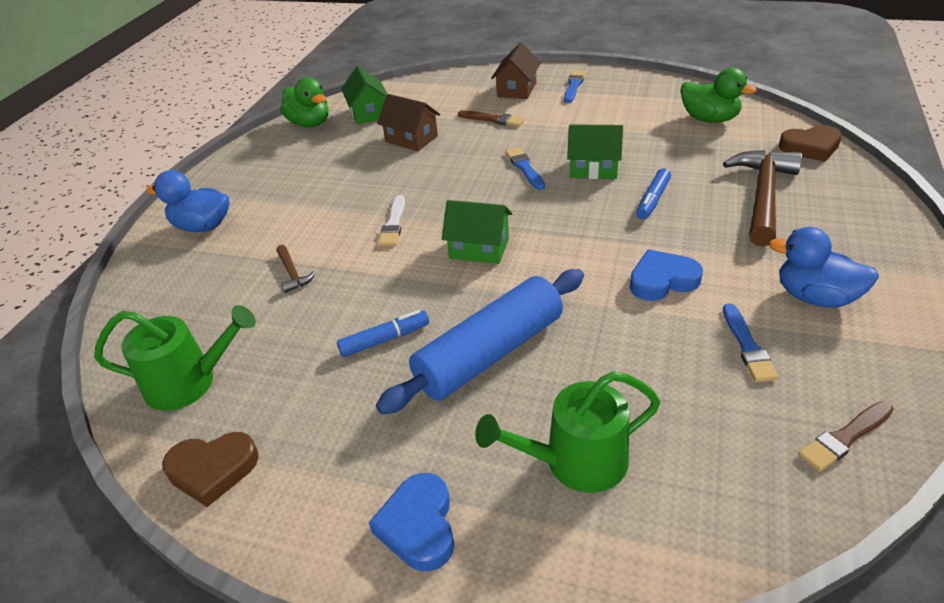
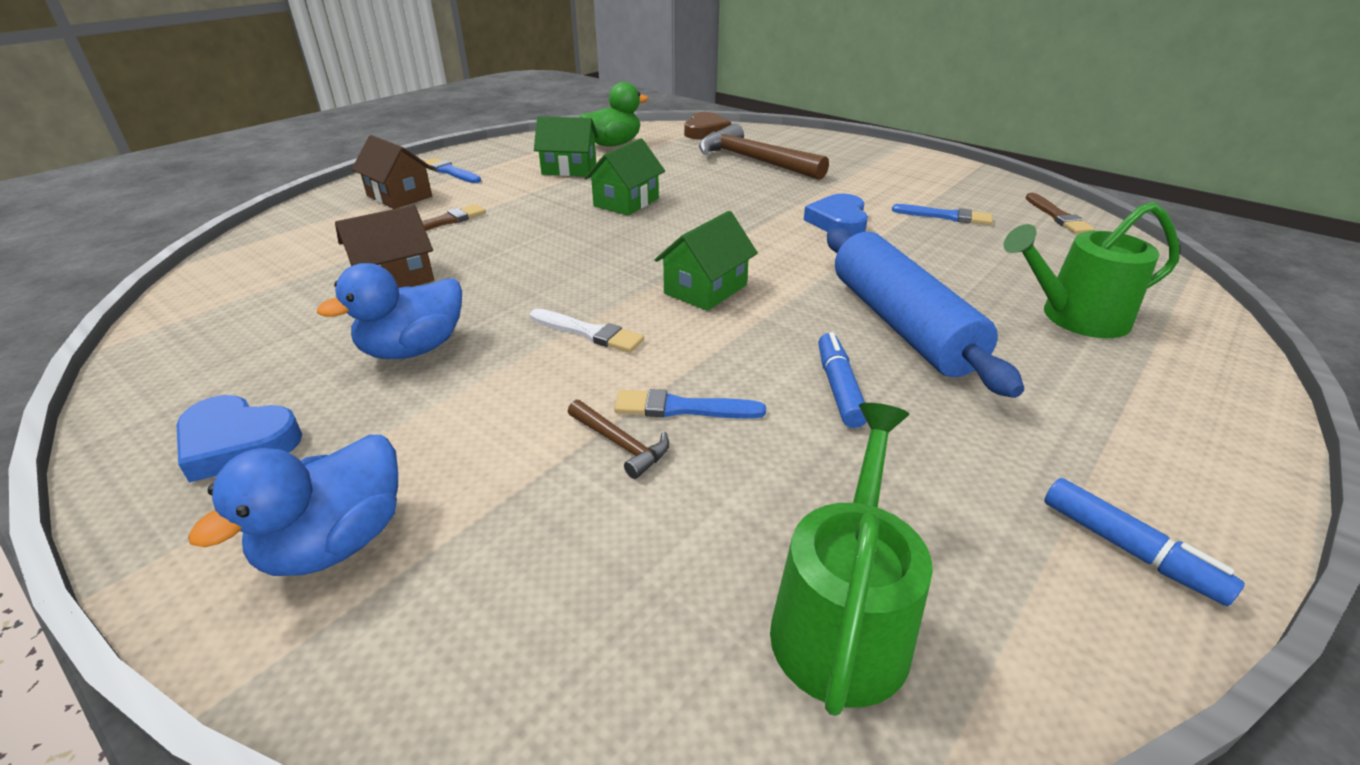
camera: 70 degrees left, 5 degrees down
(212, 470) = (1073, 611): brown heart -> none
(292, 273) = (620, 444): brown hammer -> brown hammer turned 45 degrees clockwise
(309, 123) = (177, 351): green duck -> none
(368, 113) = (255, 294): green house -> green house (569, 169)
(418, 526) = (1169, 426): blue heart -> blue heart (237, 443)
(524, 168) = (576, 231): blue brush -> blue brush (682, 408)
(576, 462) = (1075, 317): green watering can -> green watering can turned 75 degrees clockwise
(653, 200) = (712, 194): blue marker -> blue marker (1129, 550)
(815, 297) = (899, 182): blue duck -> blue duck (413, 349)

